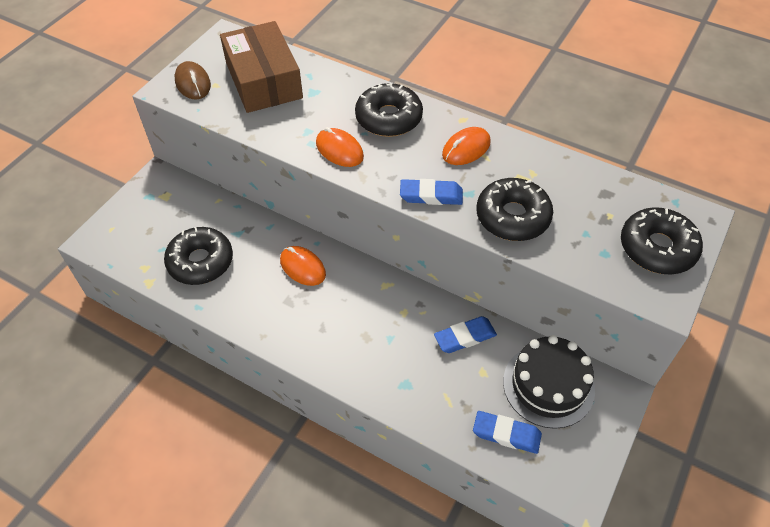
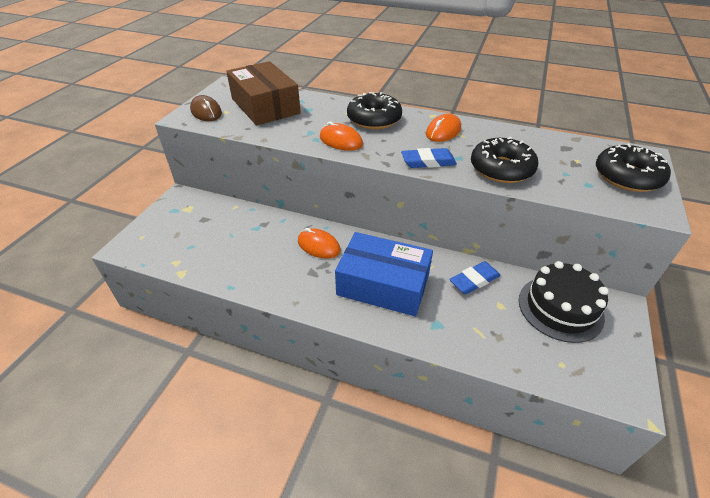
camera: 10 degrees left, 10 degrees down
(200, 262) = (227, 252): black donut -> none
(362, 328) = (383, 284): none -> blue box
(506, 434) = (542, 353): blue eraser -> none

